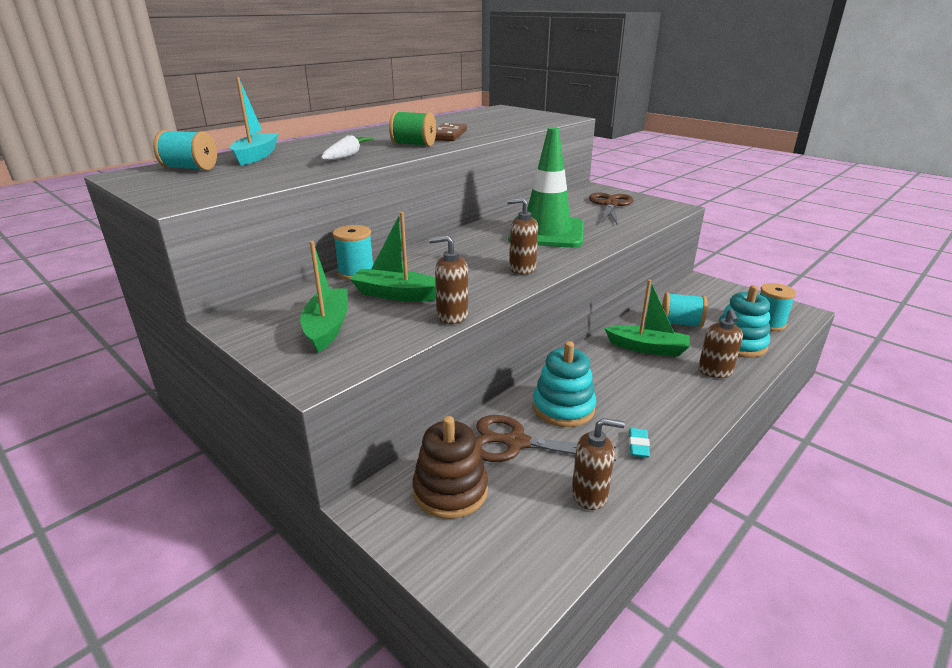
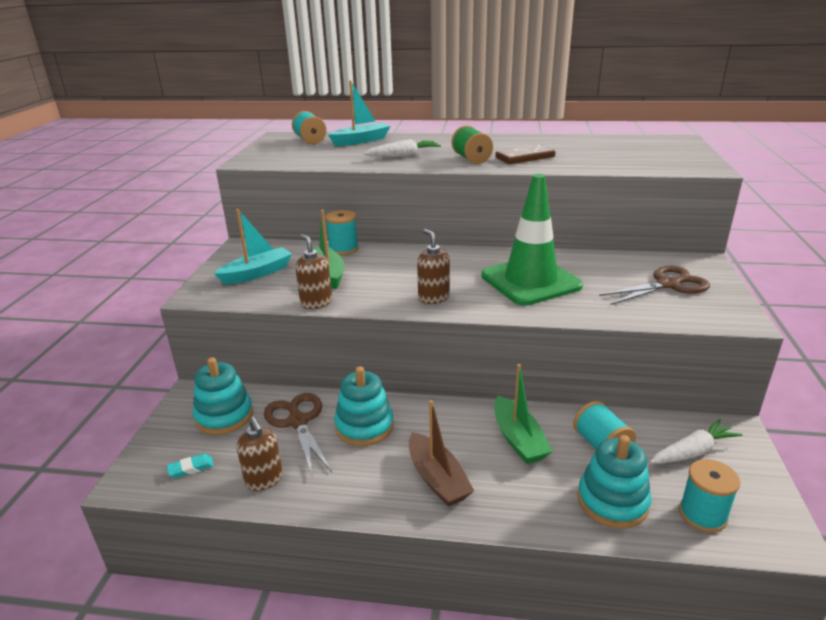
camera: 55 degrees right, 0 degrees up
(327, 327) = (257, 273): green boat -> turquoise boat
(450, 491) = (224, 416): brown stacking toy -> turquoise stacking toy
(638, 445) = (348, 485): turquoise eraser -> turquoise eraser (191, 468)
(665, 399) = (437, 479): none -> brown boat
(710, 300) = (693, 451): none -> white carrot
(715, 371) = (527, 498): brown soap dispenser -> none

